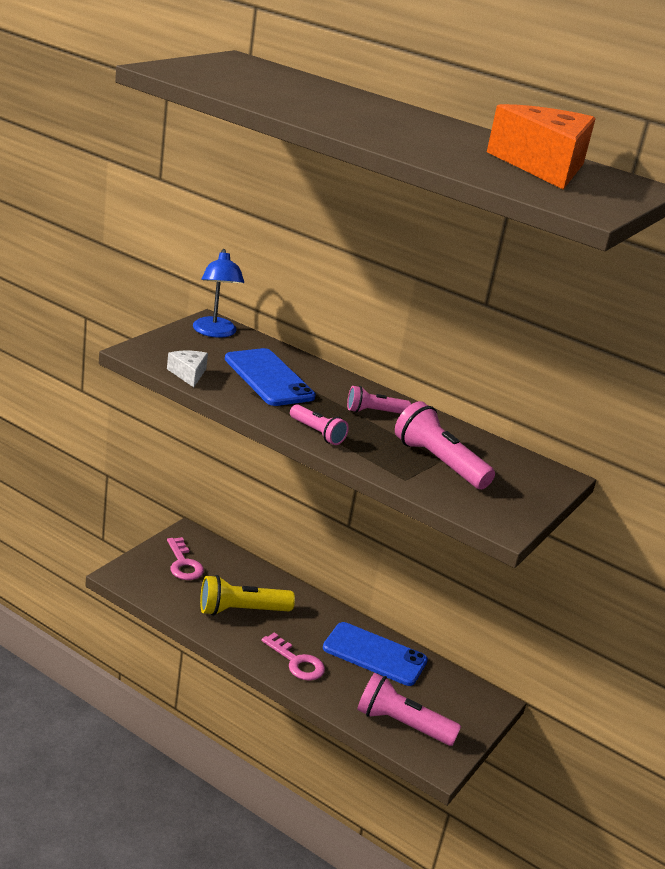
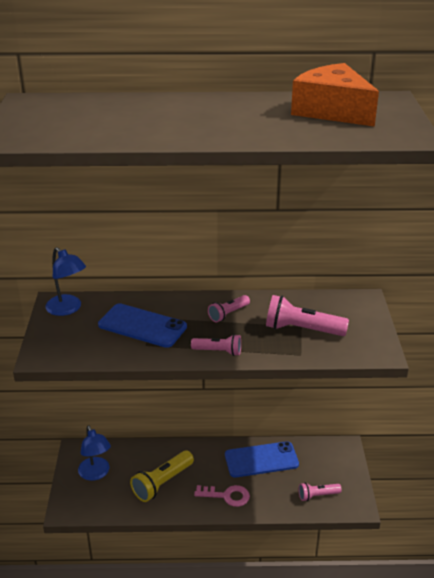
camera: 30 degrees left, 5 degrees up
(183, 564) = (96, 474): pink key -> blue lamp
(188, 374) = (92, 354): white cheese -> none
(401, 724) = (317, 495): pink flashlight -> pink flashlight, size x0.60

